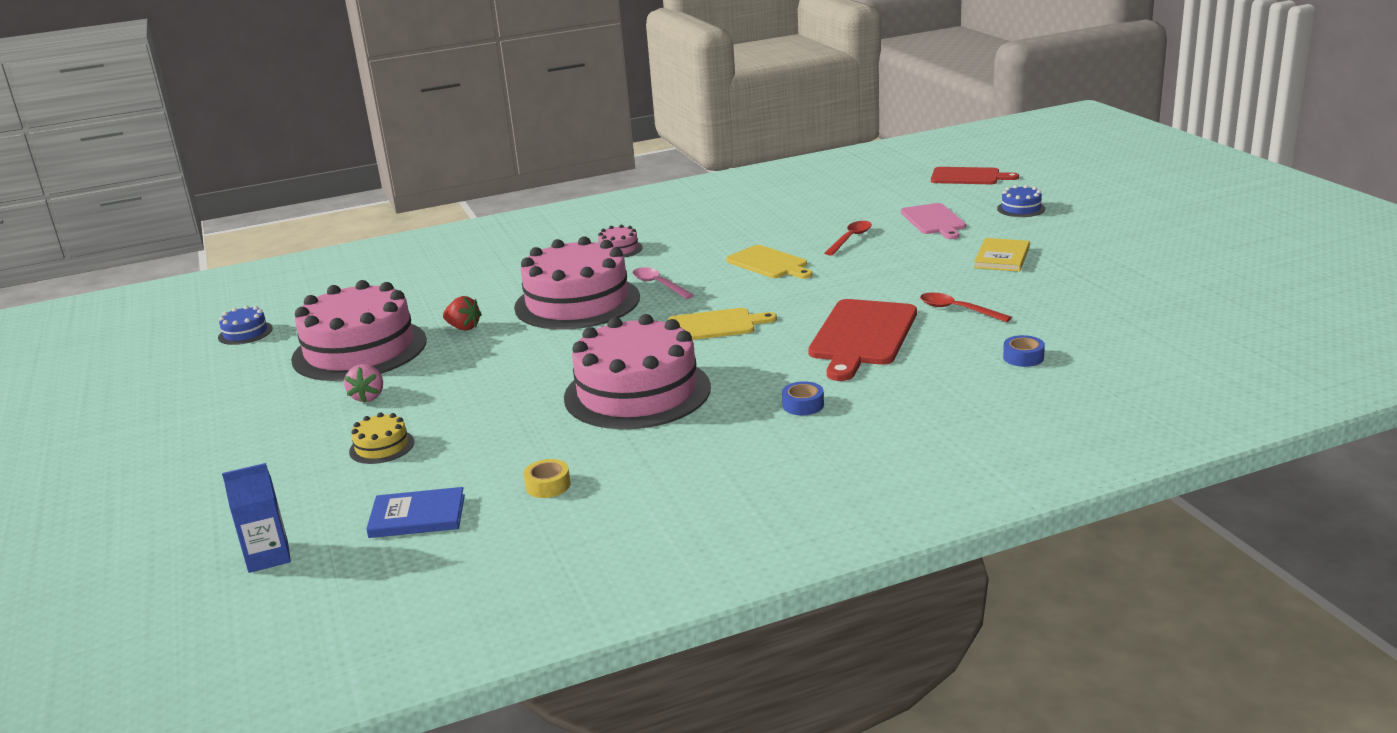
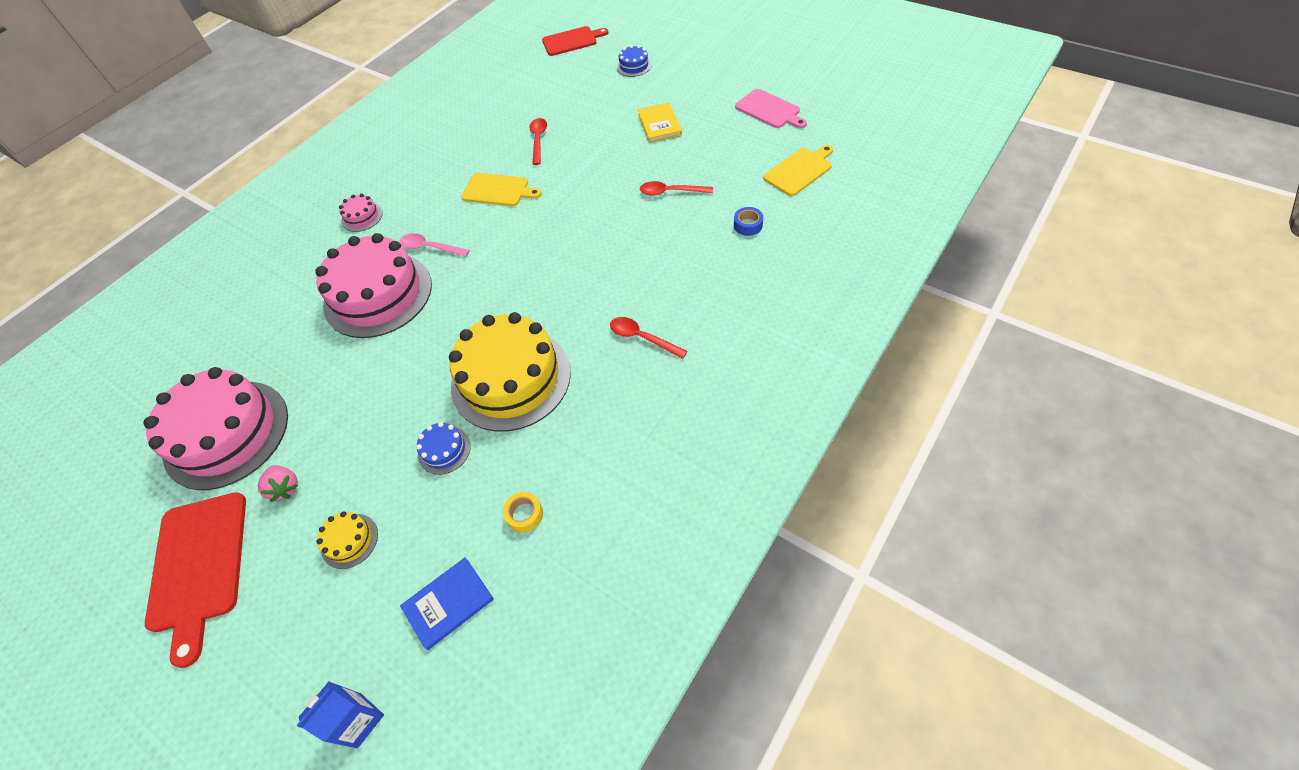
camera: 30 degrees left, 30 degrees up
(245, 333) = (88, 461): blue cake -> blue cake (444, 450)
(463, 328) = (302, 365): red strawberry -> none
(637, 392) = (511, 378): pink cake -> yellow cake
(715, 325) = (511, 277): yellow cutting board -> yellow cutting board (799, 170)
(803, 405) = (642, 338): blue tape -> red spoon
(862, 336) = (627, 246): red cutting board -> red cutting board (198, 566)
(934, 221) = (583, 99): pink cutting board -> pink cutting board (769, 110)

